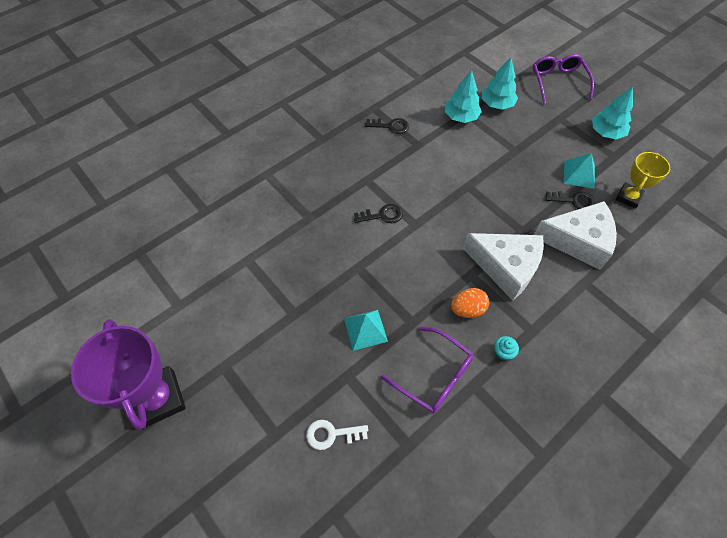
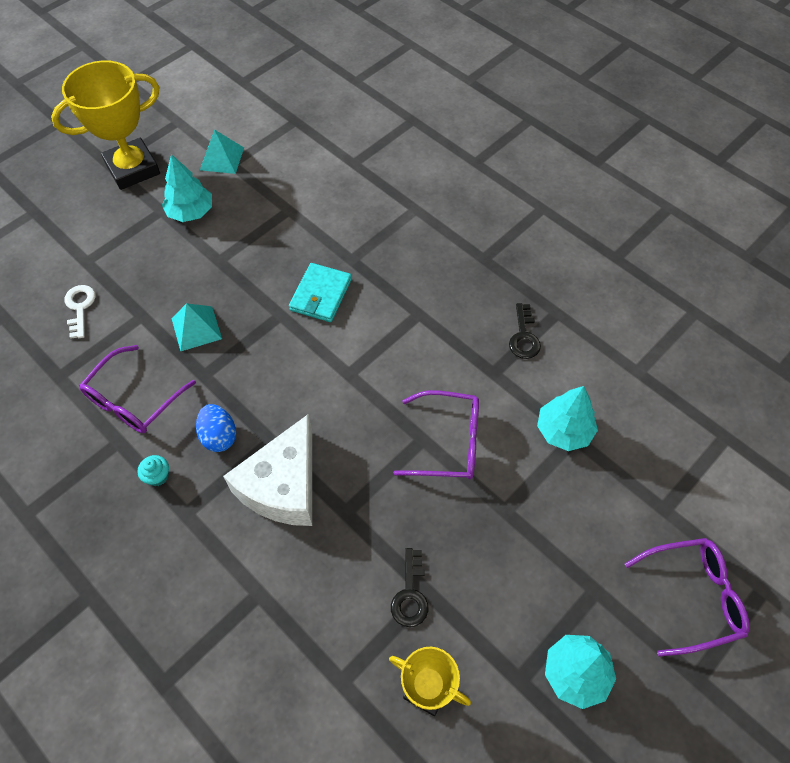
camera: 85 degrees right, 0 degrees up
(158, 398) = (132, 169): purple trophy -> yellow trophy
(341, 239) = (321, 295): none -> turquoise wallet
(382, 215) = (360, 336): black key -> none
(467, 309) = (219, 436): orange egg -> blue egg
(470, 173) = (448, 442): none -> purple glasses
(497, 104) = (606, 486): turquoise tree -> turquoise tree (190, 212)
(578, 241) = (331, 592): white cheese -> none
(579, 174) = (468, 610): turquoise pyramid -> turquoise pyramid (222, 158)

